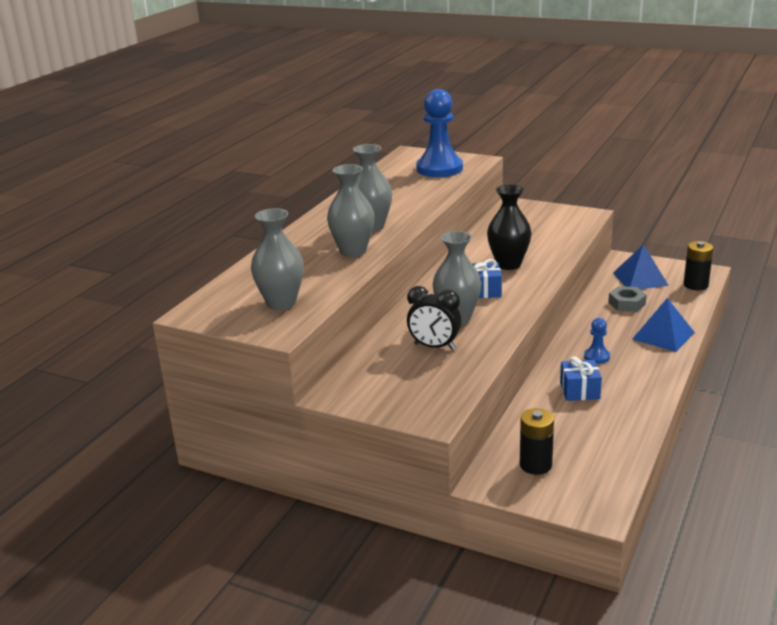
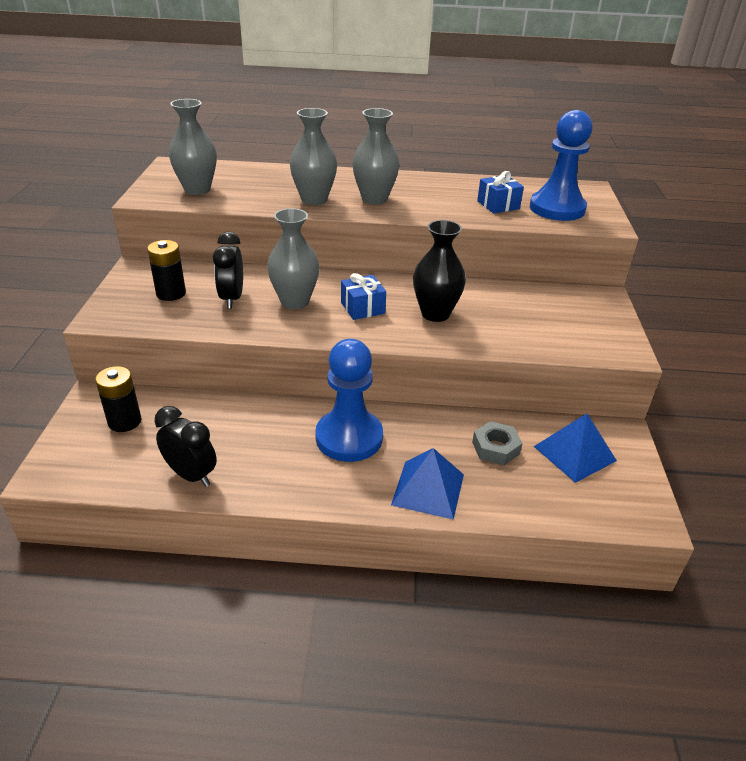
camera: 65 degrees right, 10 degrees up
(579, 390) = (270, 433): blue gift -> blue gift (498, 205)
(596, 357) = (349, 437): blue pawn -> blue pawn, size x2.22
(622, 433) = (191, 475): none -> black clock
(695, 285) = (596, 511): black battery -> black battery (171, 293)

